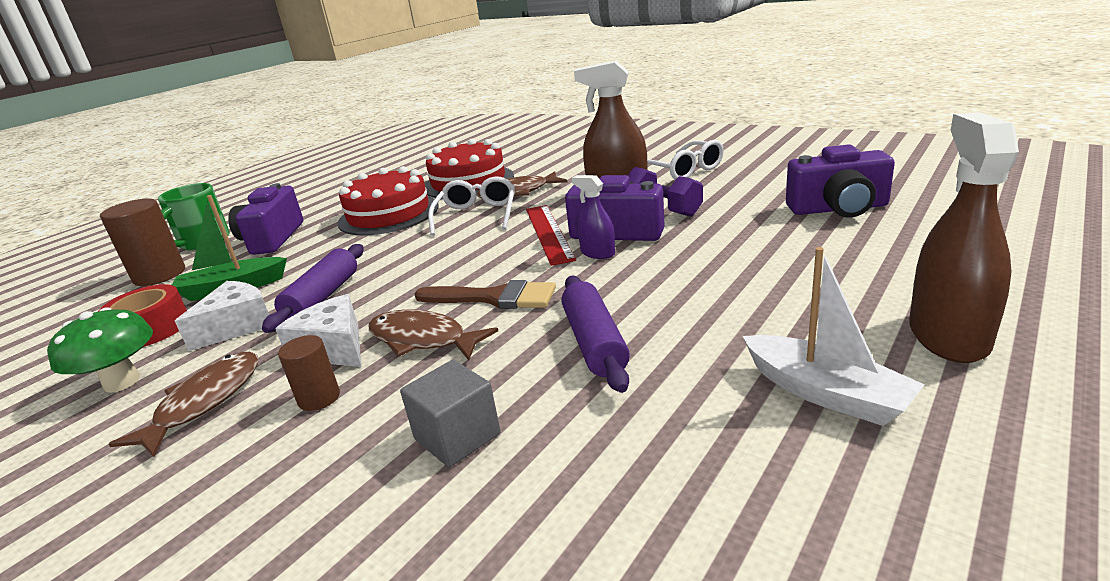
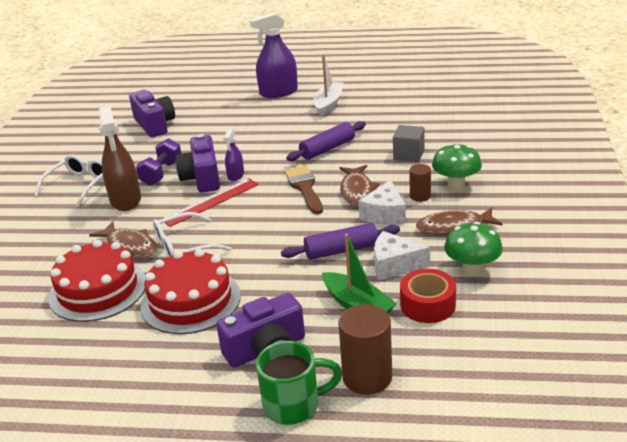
camera: 120 degrees left, 5 degrees up
(281, 457) = (456, 185): none -> green mushroom
(948, 336) = (278, 92): brown spray bottle -> purple spray bottle

